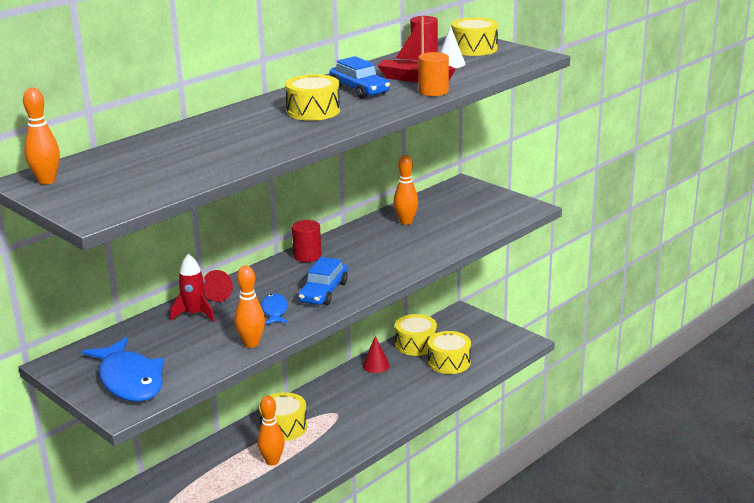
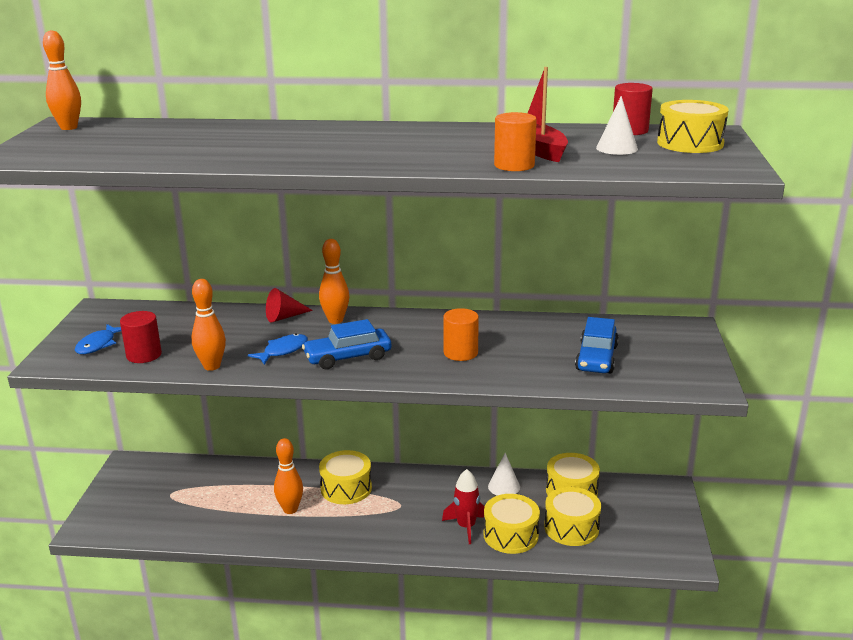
camera: 50 degrees right, 0 degrees up
(130, 380) = (98, 345): blue fish -> blue fish, size x0.52
(194, 314) = (235, 322): red rocket -> red rocket (466, 527)
(307, 256) = (406, 321): red cylinder -> red cylinder (144, 355)
(313, 111) = (365, 145): yellow drum -> yellow drum (510, 535)
(359, 90) = (458, 142): blue car -> blue car (596, 358)
(376, 365) = (504, 486): red cone -> white cone
(381, 255) = (460, 353): none -> orange cylinder
(406, 222) = (551, 335): orange bowling pin -> orange bowling pin (335, 320)

